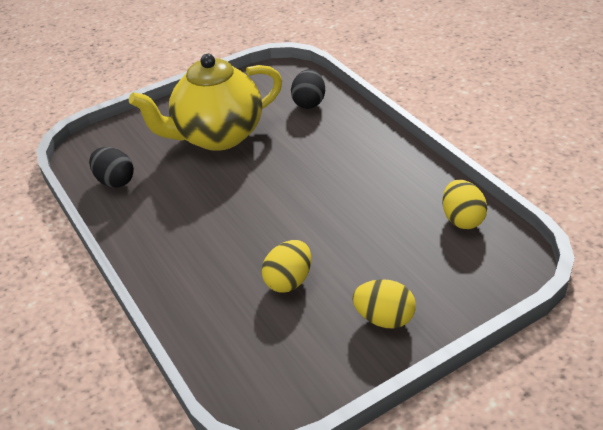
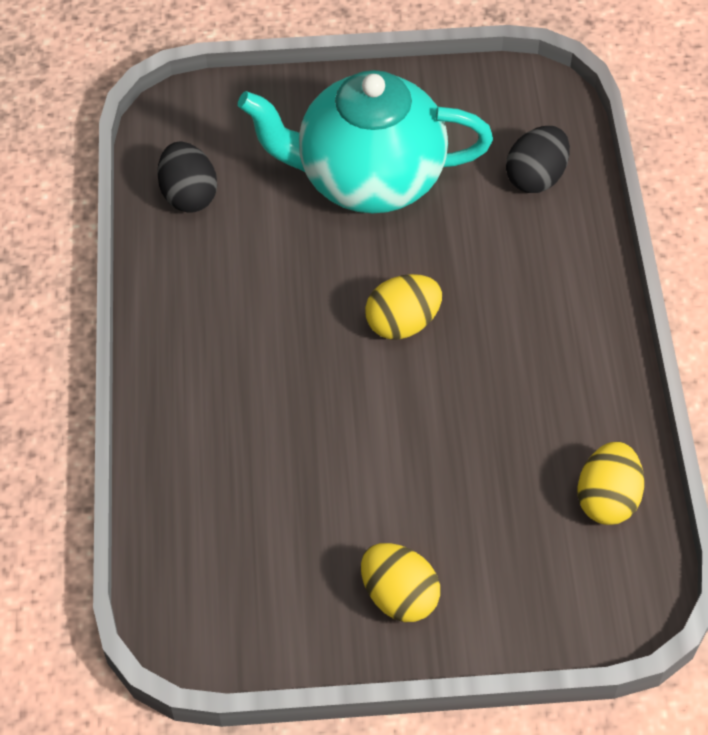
camera: 25 degrees right, 15 degrees up
(217, 136) = (368, 179): yellow teapot -> turquoise teapot
(289, 281) = (317, 477): yellow egg -> yellow egg (402, 323)

